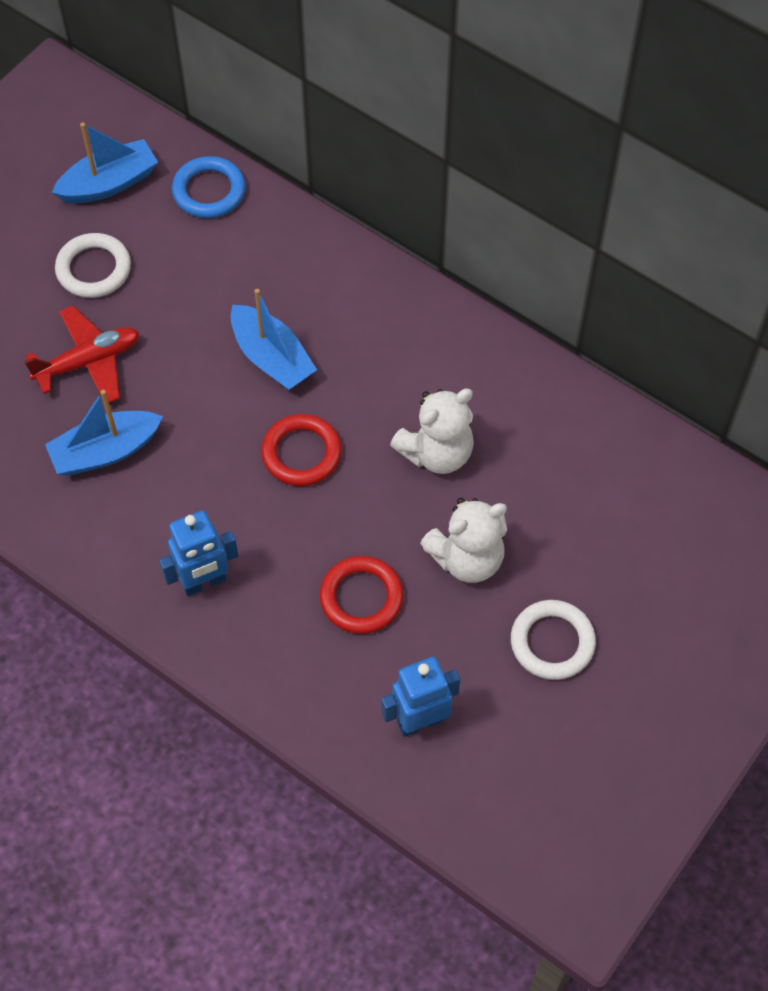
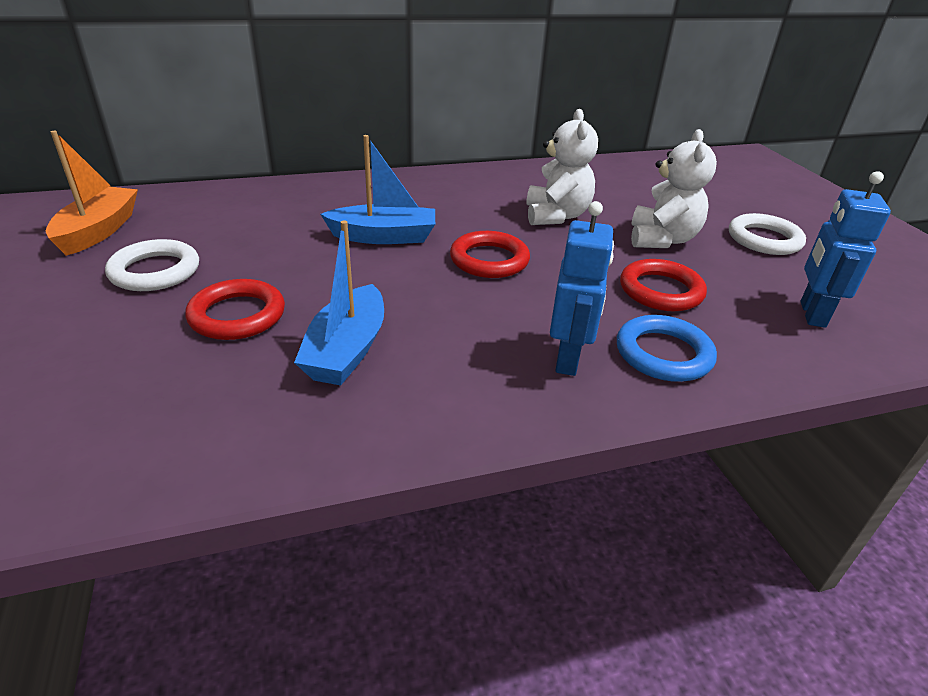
camera: 55 degrees left, 25 degrees down
(88, 362) = (237, 315): red plane -> red ring
(109, 183) = (99, 231): blue boat -> orange boat
(209, 191) = (198, 200): blue ring -> blue ring (663, 354)

